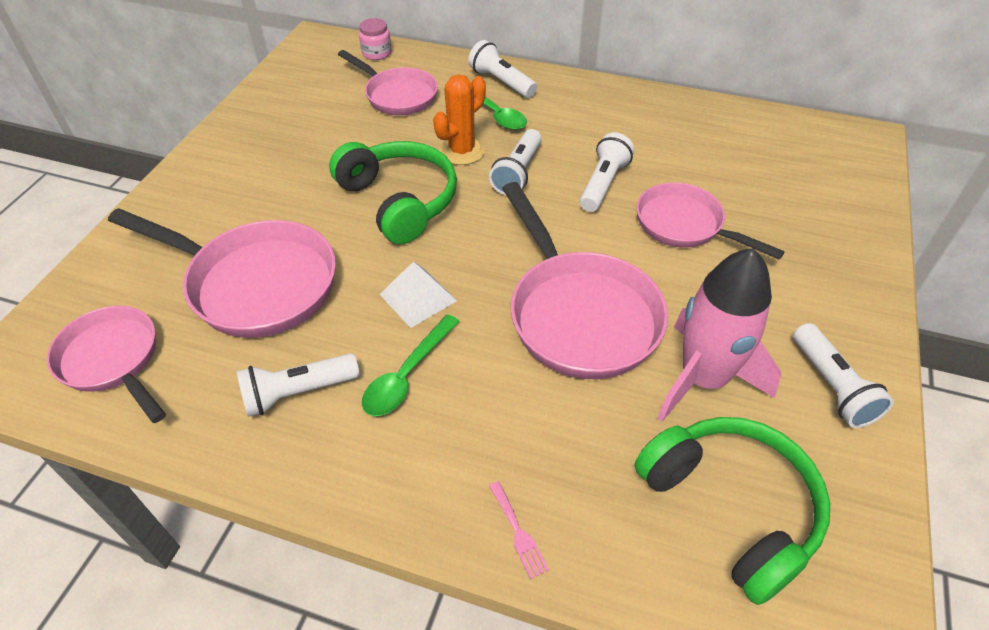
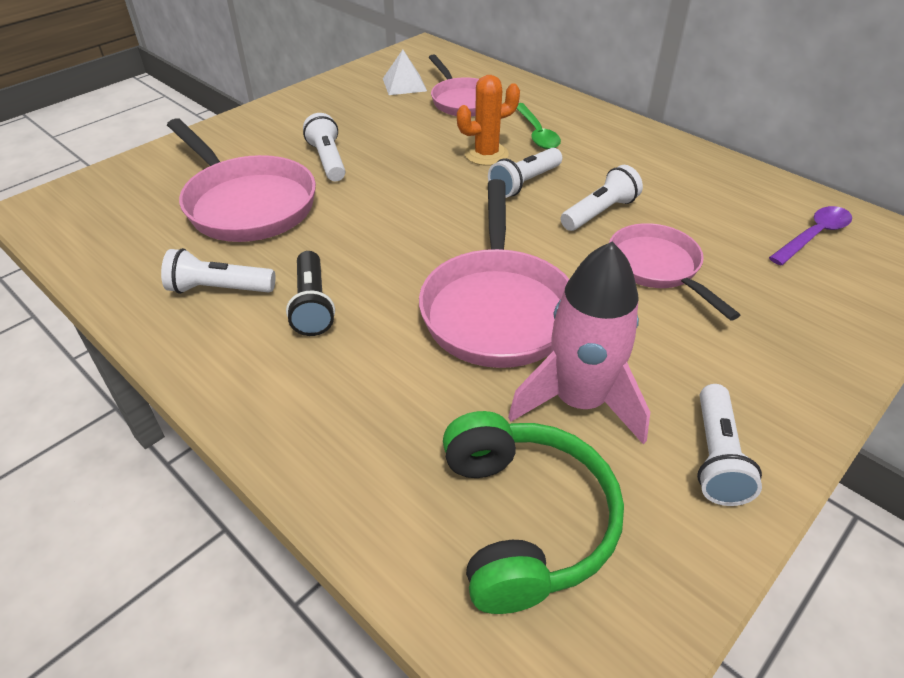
camera: 25 degrees right, 5 degrees down
(113, 361) = (110, 224): pink pan -> none
(376, 53) = (468, 67): pink jar -> none
(399, 201) = (404, 177): green headphones -> none
(407, 375) = (312, 305): green spoon -> black flashlight
(418, 297) = (365, 251): white pyramid -> white pyramid (404, 84)
(501, 82) = (562, 111): white flashlight -> white flashlight (328, 160)
(518, 532) = (311, 458): pink fork -> none
(782, 153) = (813, 236): none -> purple spoon

